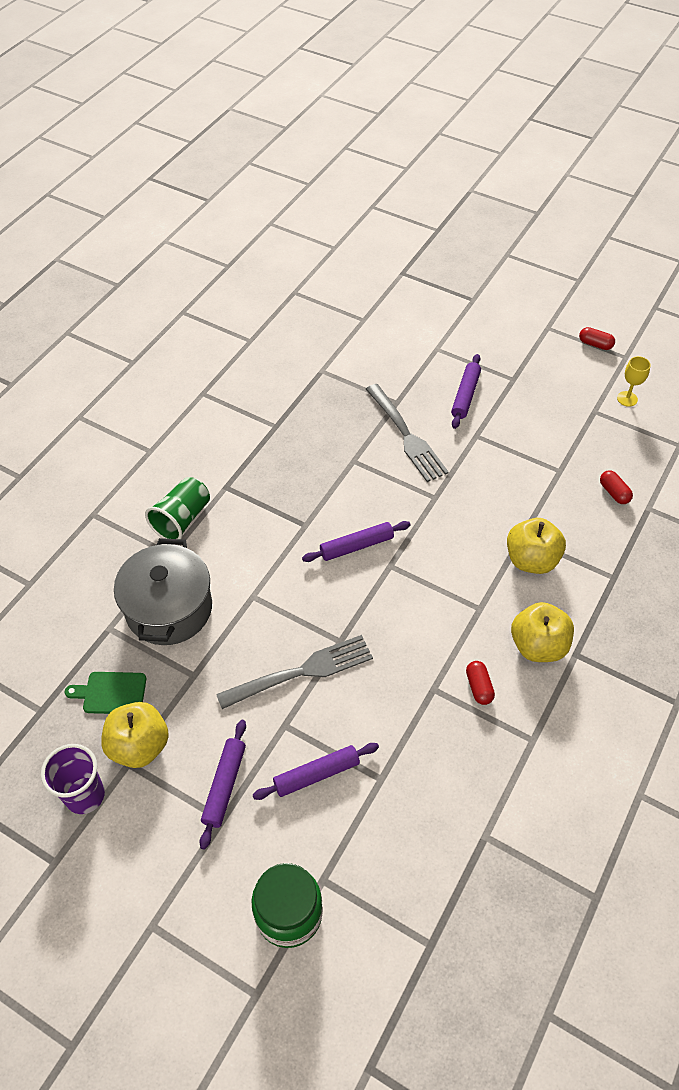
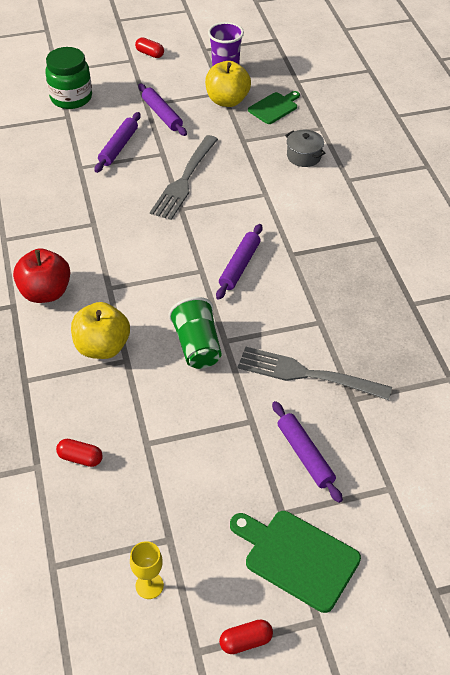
camera: 135 degrees right, 5 degrees down
(169, 609) = (304, 156): grey pot -> grey pot, size x0.49
(182, 519) = (373, 201): green cup -> green cup (197, 346)
(479, 687) = (65, 243): red capsule -> red capsule (150, 54)
(528, 356) = (297, 557): none -> green cutting board
(538, 645) = (45, 292): yellow apple -> red apple

